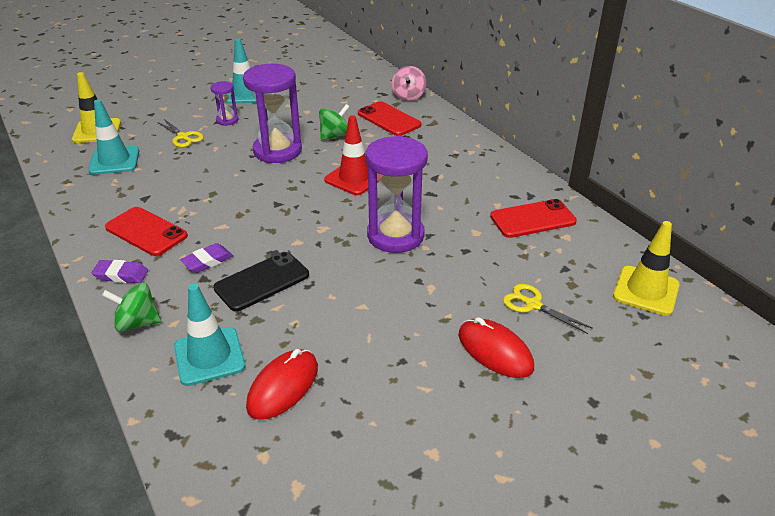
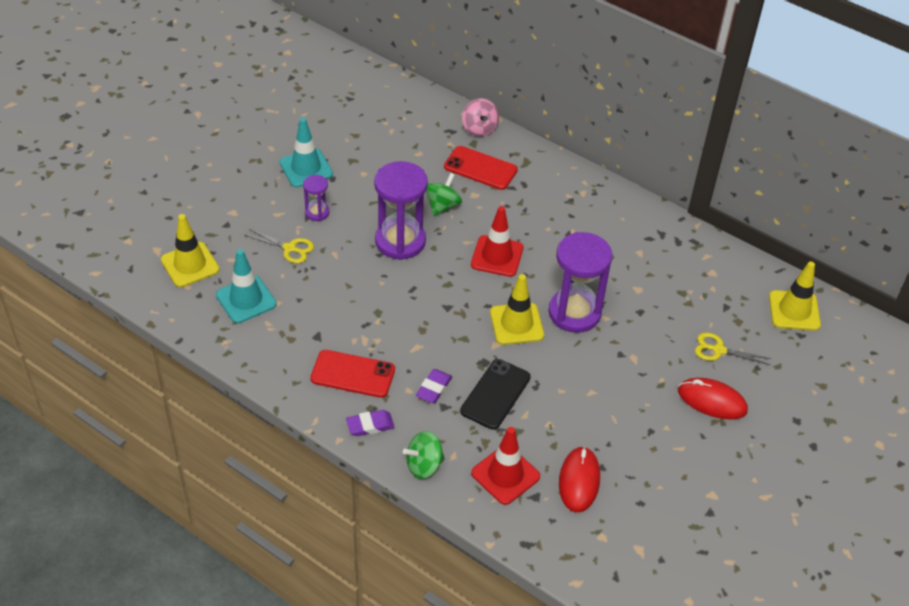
camera: 25 degrees left, 10 degrees up
(209, 356) = (505, 475): turquoise traffic cone -> red traffic cone
(331, 231) = (516, 324): none -> yellow traffic cone
(533, 219) = (677, 261): red phone -> none

